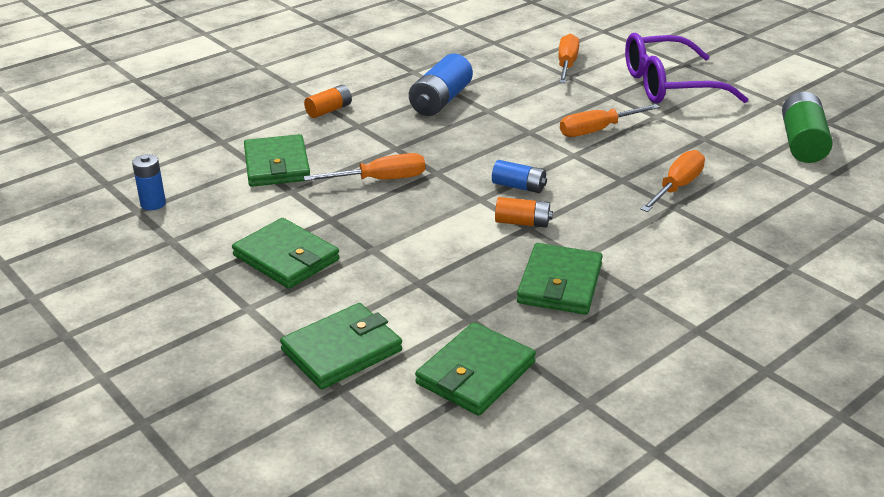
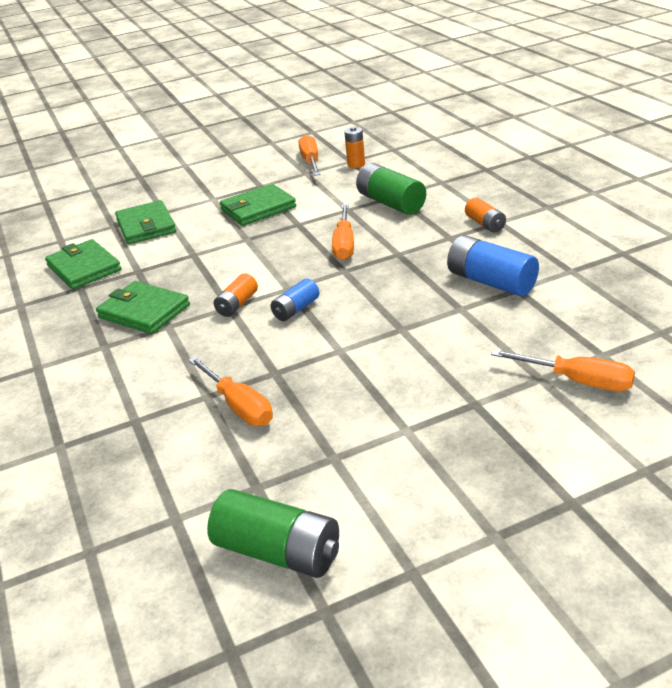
camera: 110 degrees right, 0 degrees up
(153, 204) = (356, 164): blue battery -> orange battery
(277, 165) = (391, 203): green wallet -> green battery
(597, 130) = (386, 375): orange screwdriver -> orange screwdriver (311, 161)
(668, 85) = (494, 463): purple glasses -> none

